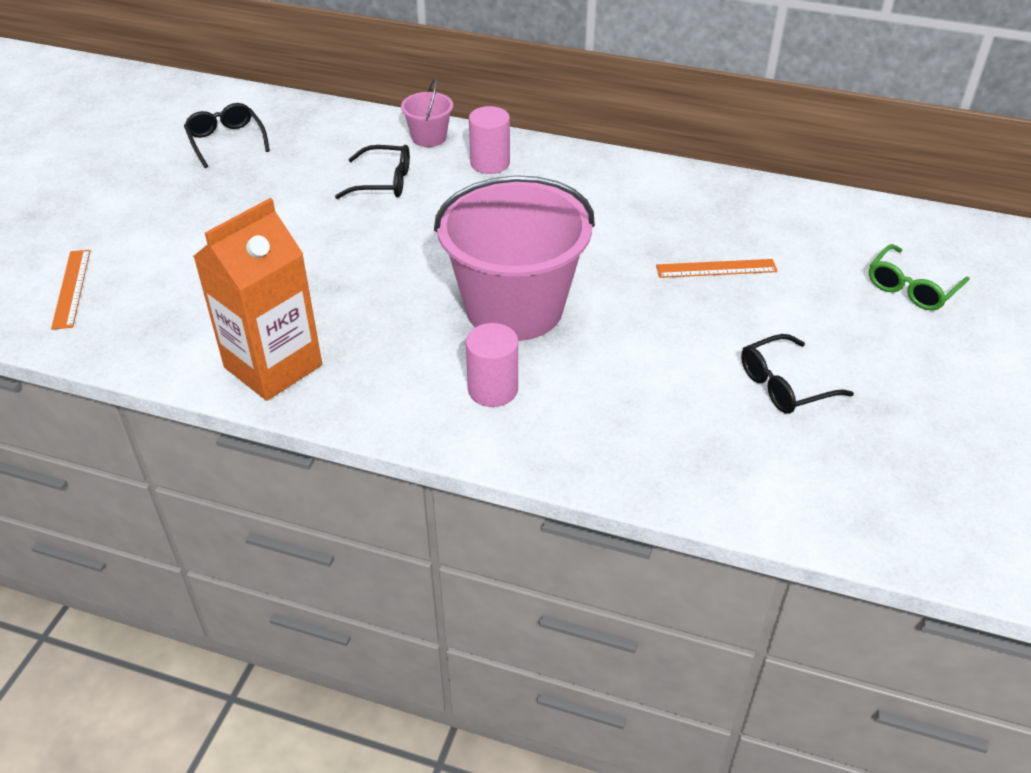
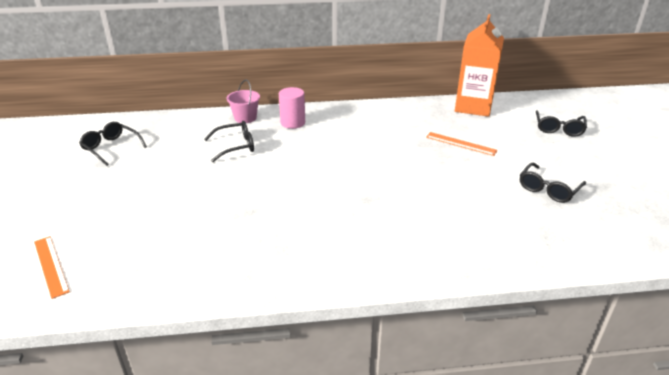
camera: 25 degrees left, 10 degrees down
(273, 366) = (245, 270): orange carton -> orange carton (473, 107)
(493, 389) = (399, 240): pink cylinder -> none
(514, 308) = (372, 192): pink bucket -> none
(716, 268) = (460, 144): orange ruler -> orange ruler turned 60 degrees clockwise
(911, 288) = (558, 128): green glasses -> black glasses

